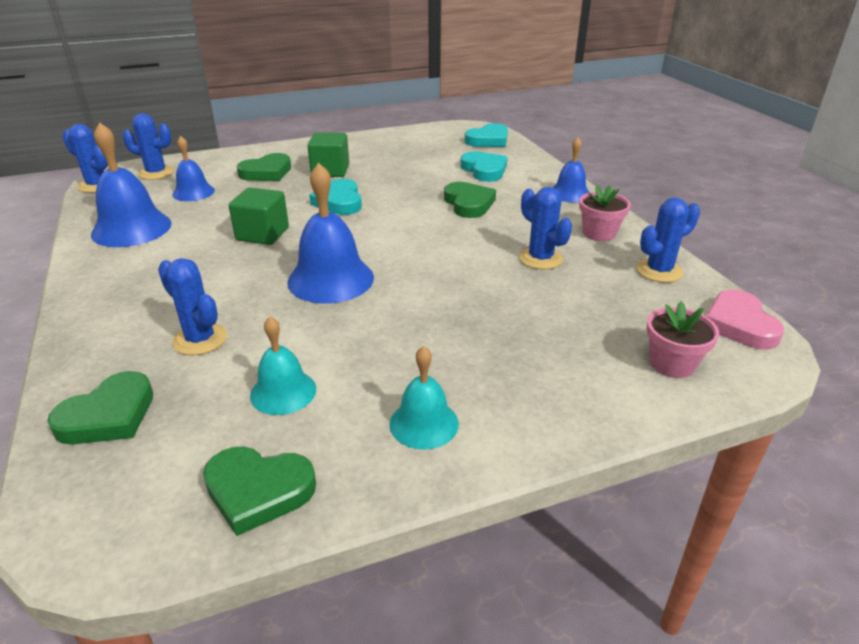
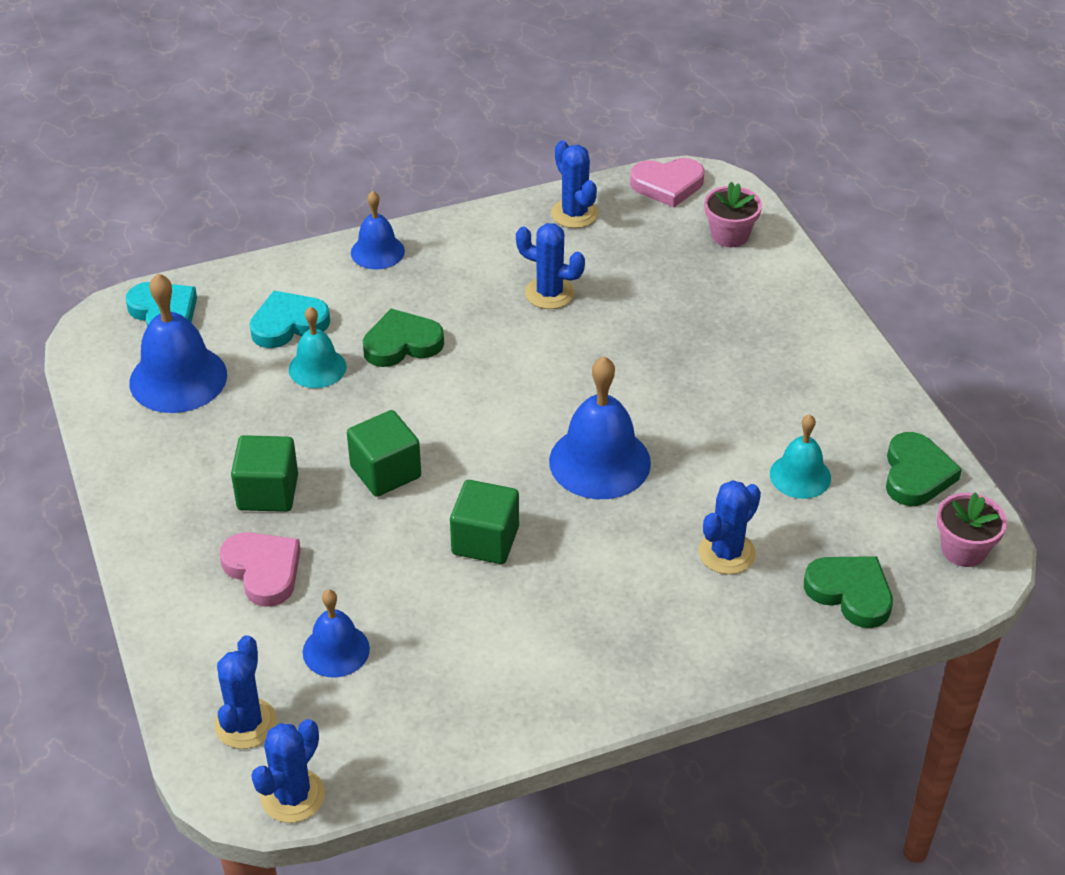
camera: 90 degrees left, 10 degrees up
(131, 228) = (463, 693): blue bell -> blue bell (178, 378)
(267, 172) = (263, 570): green heart -> pink heart
(339, 201) = (385, 472): turquoise heart -> green cube
(424, 423) = (826, 384): turquoise bell -> turquoise bell (317, 368)
(540, 258) = (549, 293): blue cactus -> blue cactus turned 60 degrees clockwise
(599, 233) = (490, 242): pink flower pot -> pink flower pot (963, 549)

